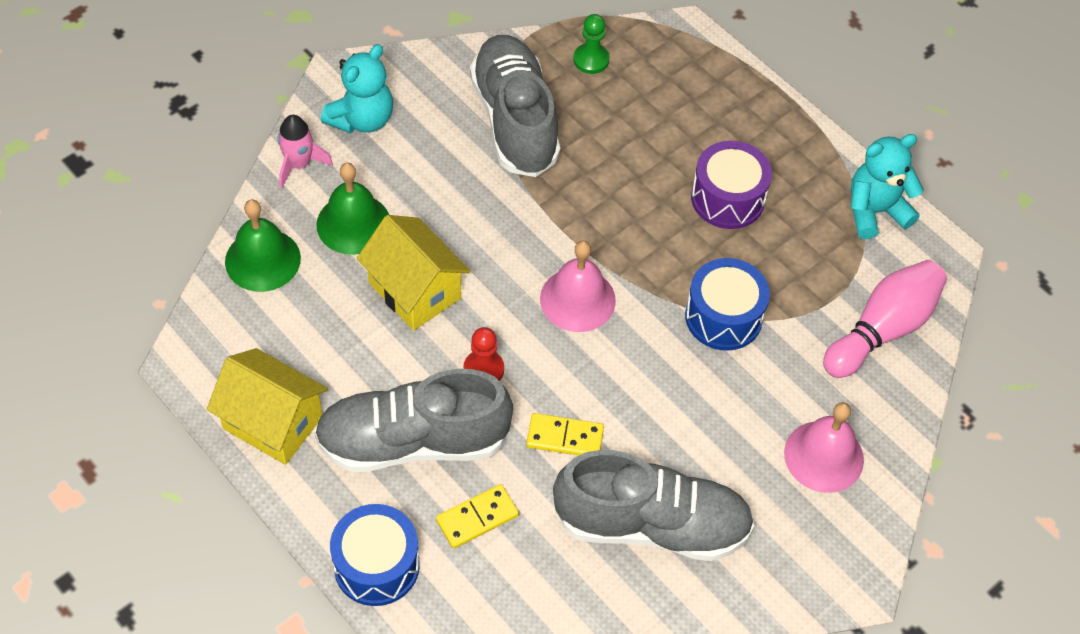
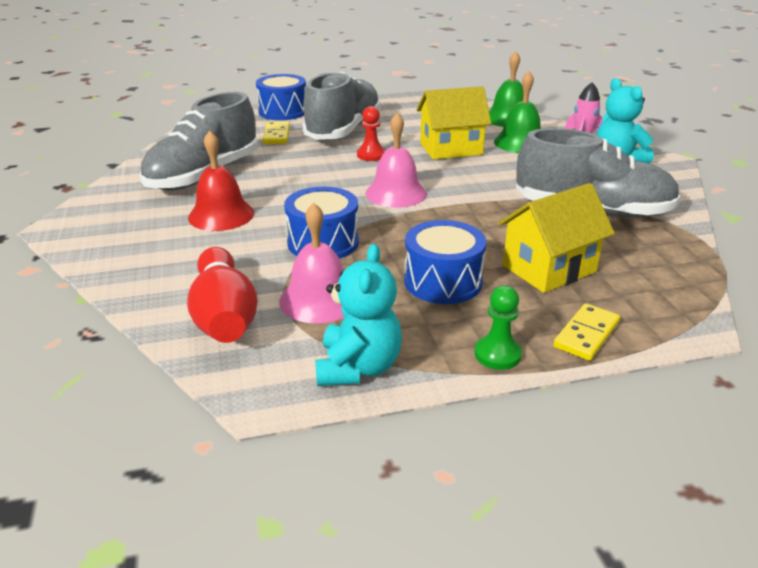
camera: 120 degrees right, 25 degrees down
(273, 423) = (393, 105): yellow house -> yellow house (549, 269)
(565, 438) = (295, 166): yellow domino -> yellow domino (586, 334)
(591, 60) = (659, 260): green pawn -> green pawn (497, 354)
(728, 198) = (443, 281): purple drum -> blue drum
(730, 441) = (221, 215): none -> red bell
(824, 456) = (159, 246): pink bell -> pink bell (319, 299)
(882, 329) = (224, 316): pink bowling pin -> red bowling pin

